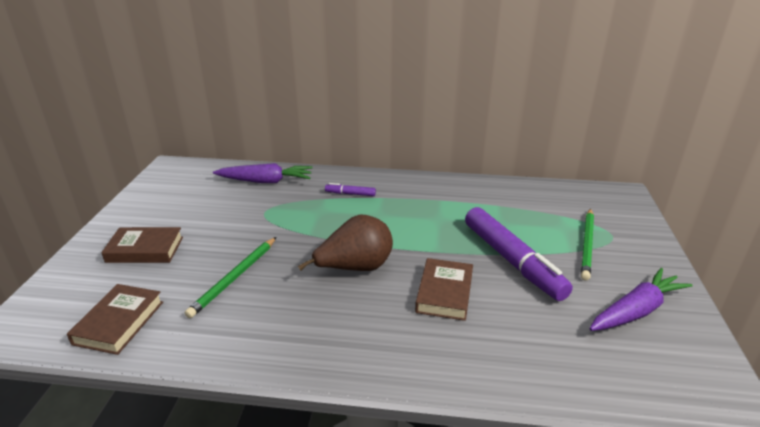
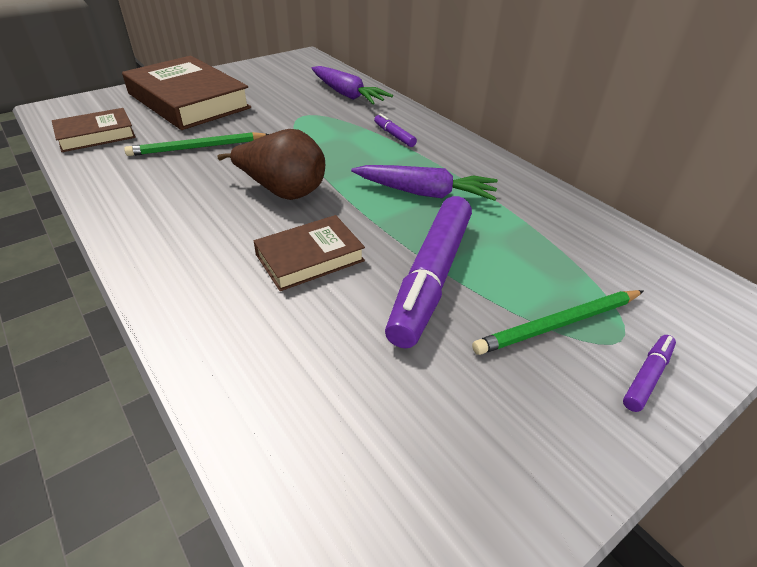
camera: 45 degrees right, 10 degrees up
(145, 250) = (188, 101): brown book -> brown book, size x1.85
(636, 310) = (475, 432): purple carrot -> purple carrot (425, 193)
(641, 244) = (647, 377): none -> purple marker

